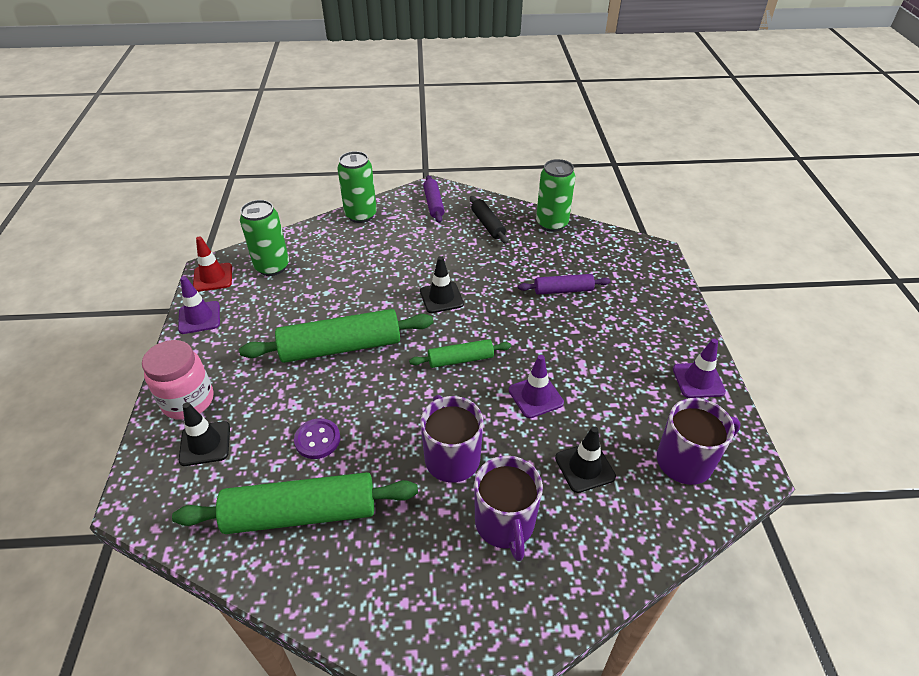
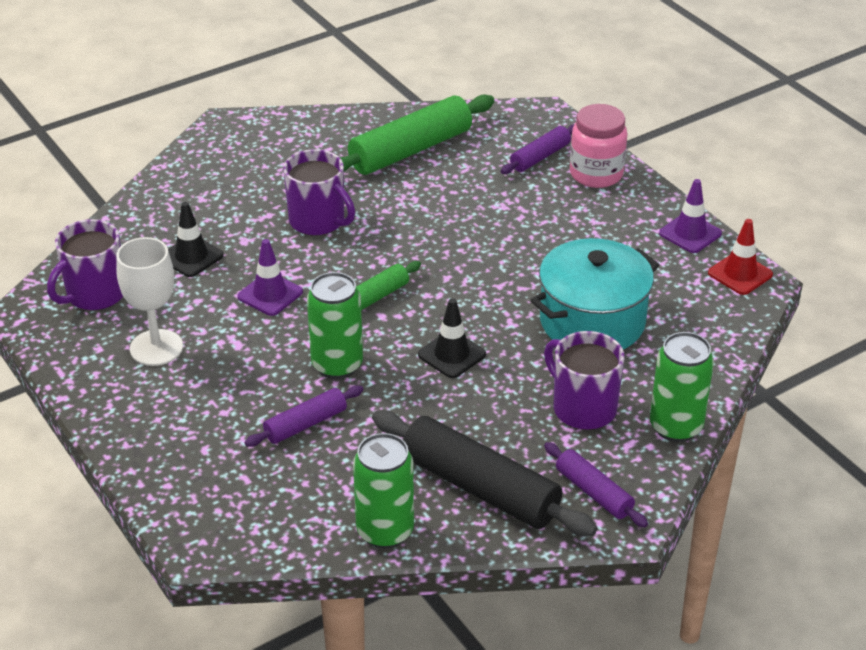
camera: 150 degrees right, 5 degrees down
(205, 443) = (540, 157): black traffic cone -> purple rolling pin
(272, 267) = (692, 311): green can -> green can (337, 365)
(317, 440) = (448, 191): purple button -> none
(336, 284) = (592, 321): none -> turquoise pot
(341, 347) = (510, 263): green rolling pin -> none
(487, 225) = (480, 487): black rolling pin -> black rolling pin, size x1.87
(505, 524) = (242, 199): purple mug -> purple mug (583, 408)
(645, 385) = (156, 348): none -> white goblet
(698, 380) = (96, 374): purple traffic cone -> none

